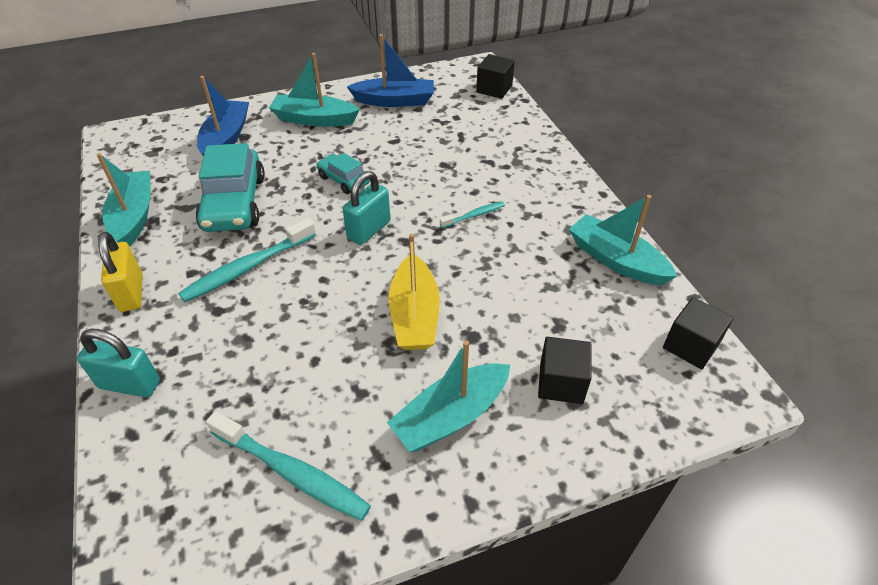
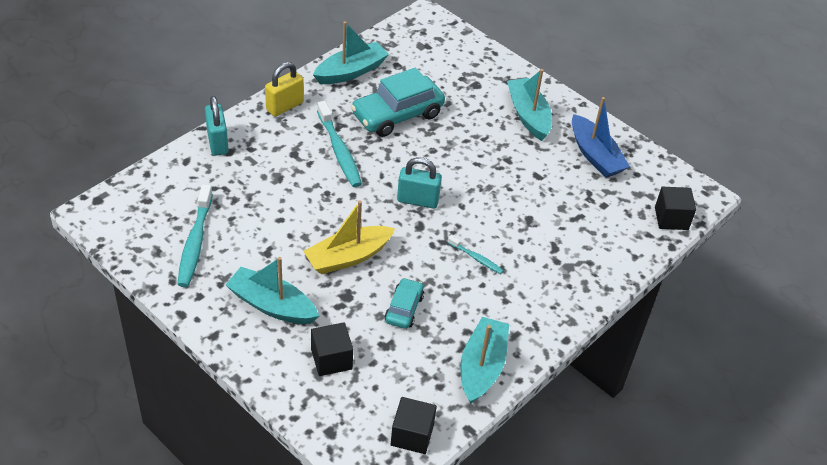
camera: 60 degrees right, 0 degrees up
(226, 138) = (465, 76): blue boat -> none
(247, 268) = (339, 151): turquoise toothbrush -> turquoise toothbrush turned 135 degrees counterclockwise
(343, 180) = (464, 164): turquoise car -> turquoise car (404, 308)

